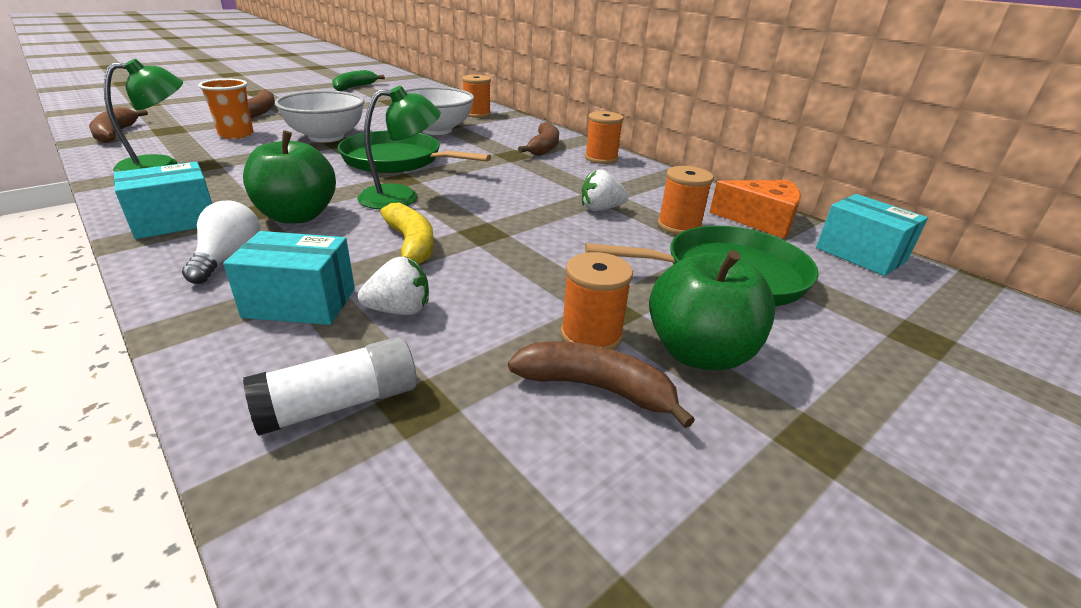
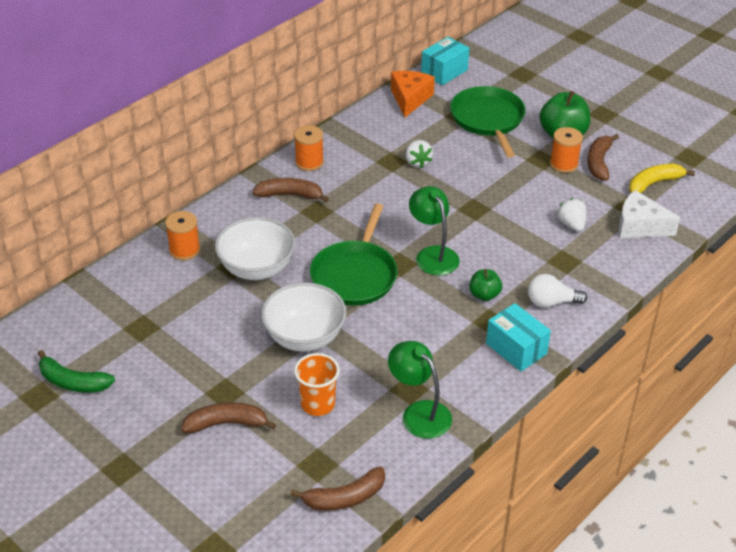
camera: 95 degrees left, 10 degrees up
(297, 216) = (484, 295): green apple -> green apple, size x0.56
(300, 303) = (580, 259): turquoise box -> none
(339, 404) = (639, 226): white glue stick -> white cheese
(411, 245) = (503, 235): yellow banana -> yellow banana (654, 183)
(679, 226) = (432, 131): orange spool -> none

